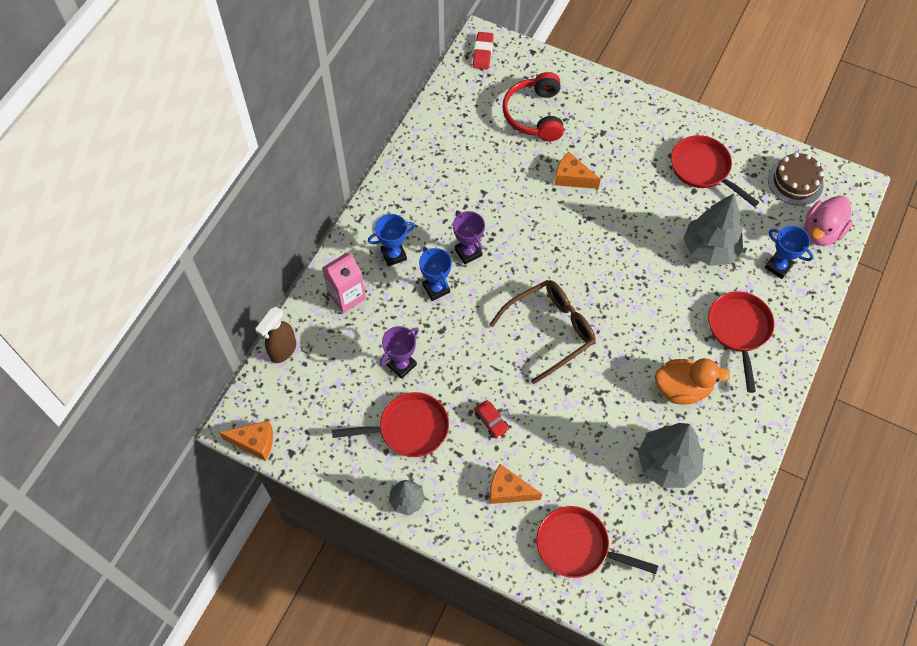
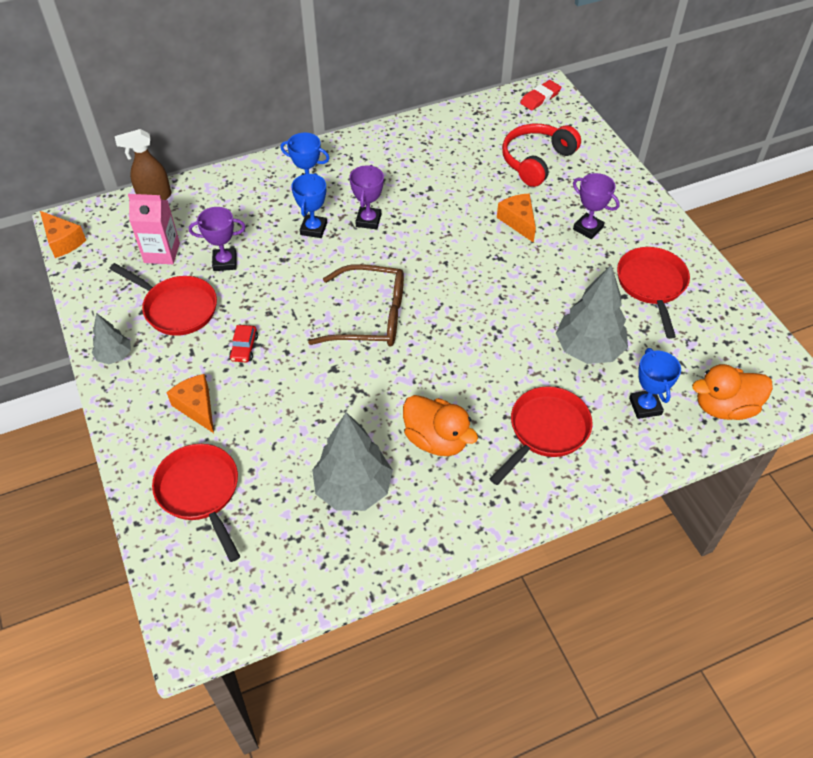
camera: 40 degrees right, 10 degrees down
(347, 296) = (241, 192): pink carton -> pink carton (162, 253)
(622, 151) = (588, 228): none -> purple trophy
(795, 182) = (739, 350): brown cake -> none
(821, 232) = (724, 407): pink duck -> orange duck

